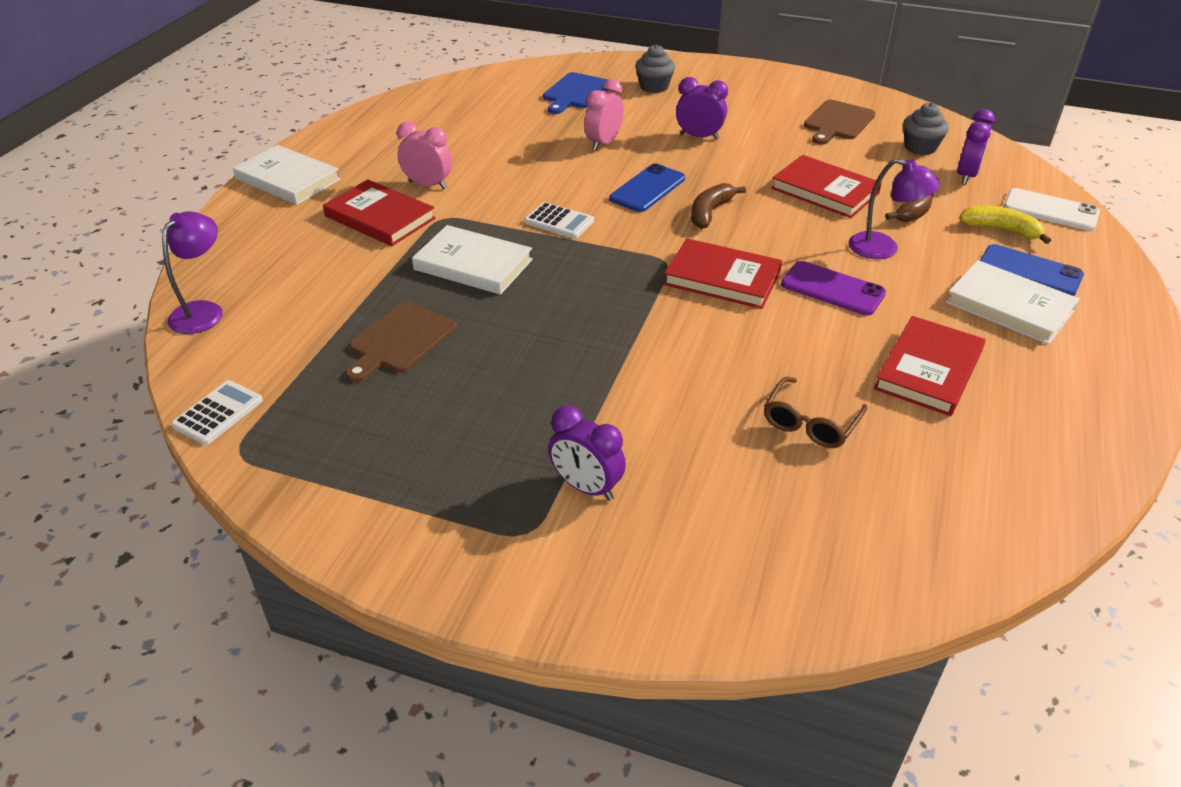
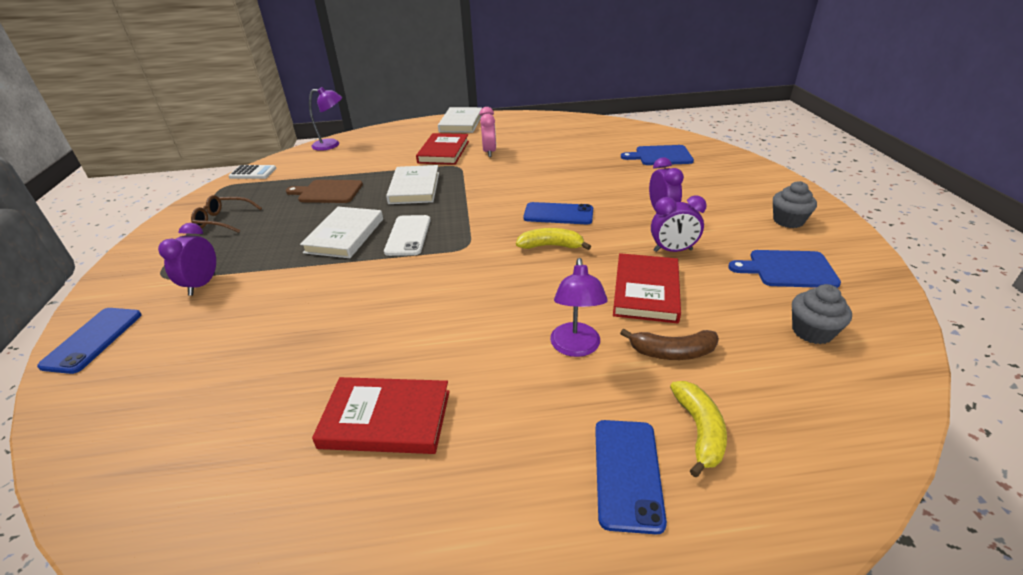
camera: 65 degrees right, 5 degrees down
(559, 221) = (484, 197): white calculator -> none
(603, 143) = (603, 183): pink clock -> none
(654, 87) = (714, 177): grey cupcake -> grey cupcake (788, 221)
(660, 601) = (93, 339): none -> blue phone
(710, 212) = (551, 246): brown banana -> yellow banana
(722, 278) = (461, 274): red book -> none
(810, 423) = (287, 361): brown glasses -> brown glasses (223, 220)
(832, 289) = (484, 331): purple phone -> none
(838, 122) = (788, 269): brown cutting board -> blue cutting board
(966, 176) = (793, 379): purple clock -> purple clock (672, 250)
(1009, 306) = (536, 465): white book -> white book (345, 235)
(1050, 210) = (800, 474): white phone -> white phone (408, 235)

